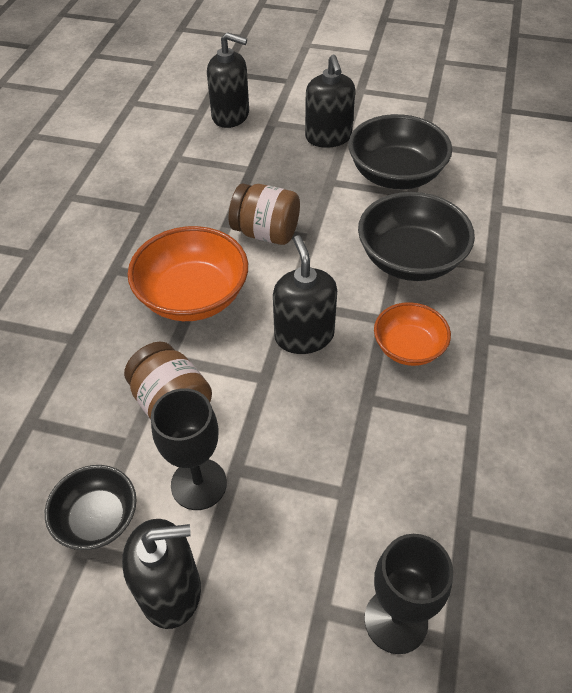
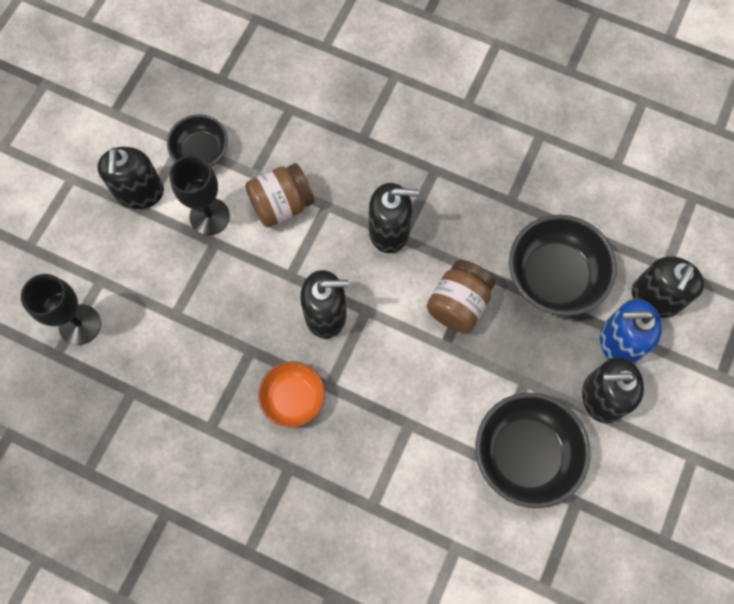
camera: 100 degrees right, 20 degrees up
(193, 296) = (389, 231): orange bowl -> black soap dispenser
(276, 131) = (619, 341): none -> blue soap dispenser
(410, 259) = (397, 431): black bowl -> black bowl (554, 276)

